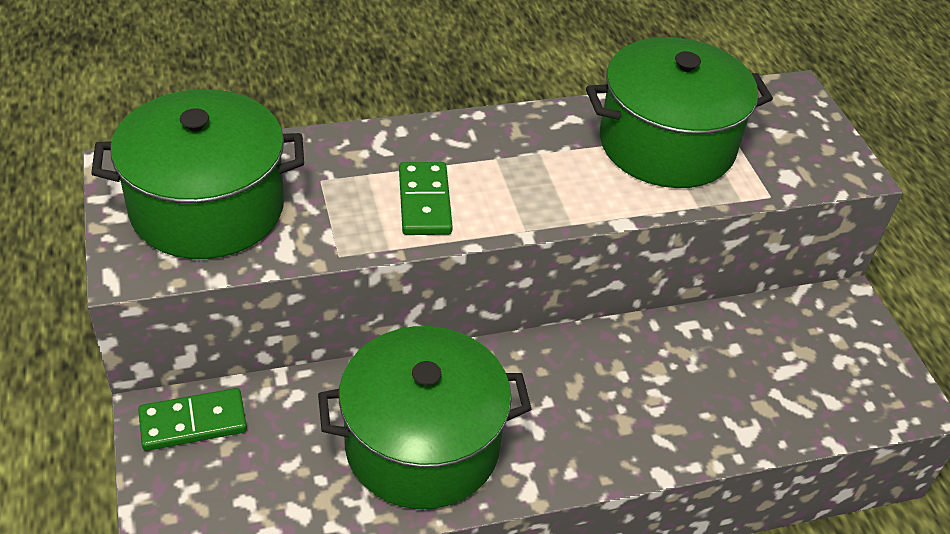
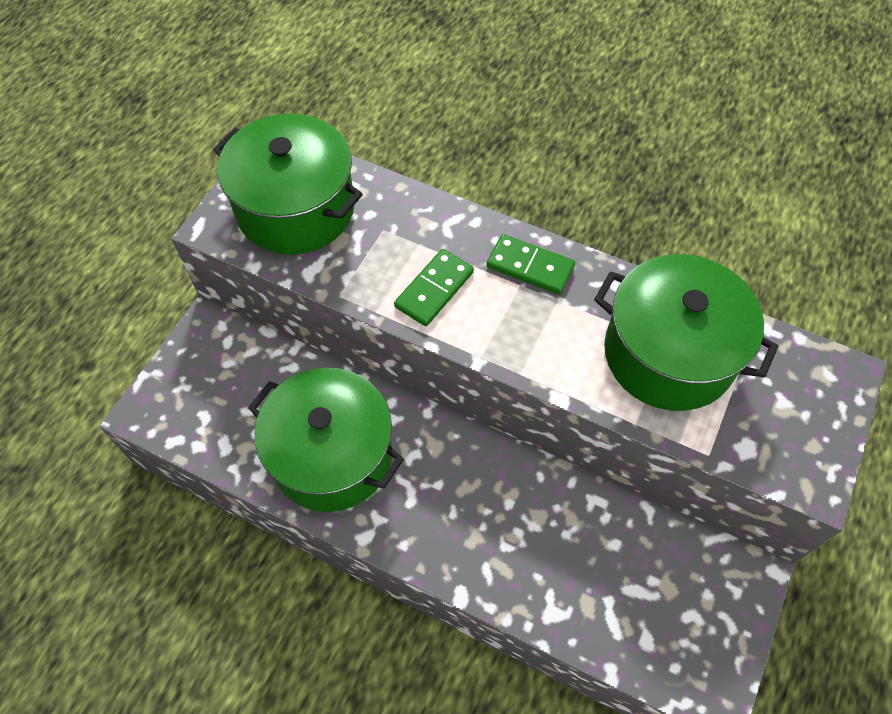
camera: 45 degrees right, 15 degrees up
(193, 422) = (221, 345): green domino -> green domino (530, 267)

